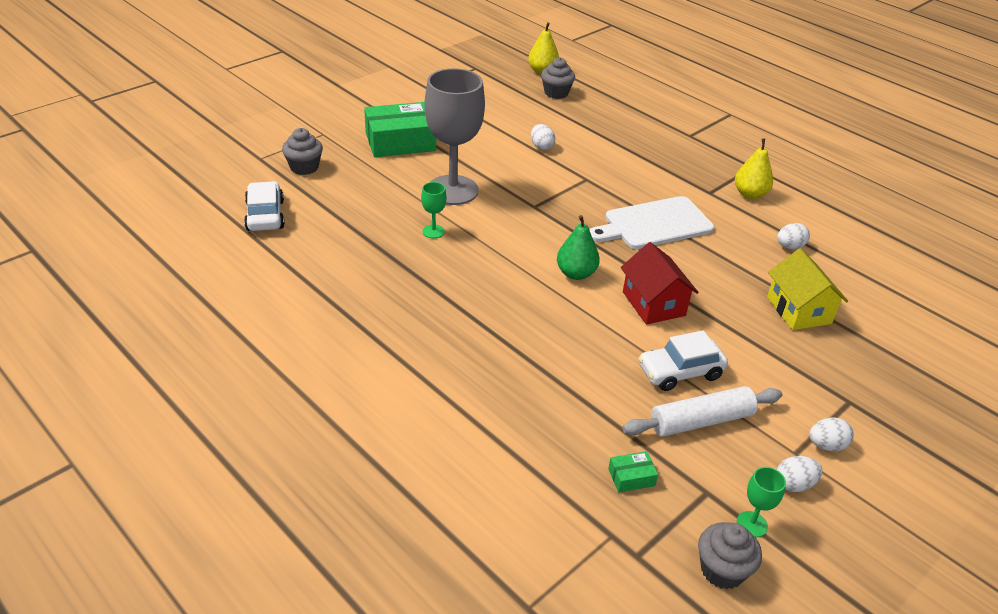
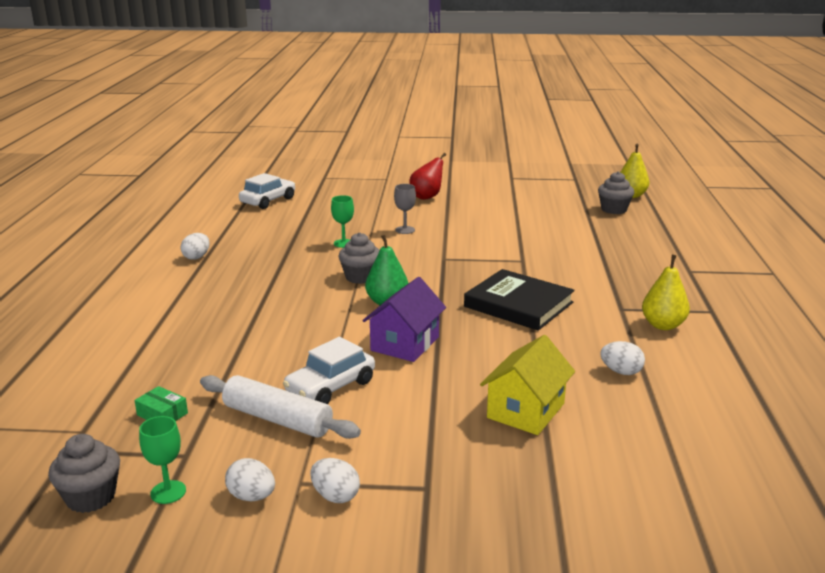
camera: 50 degrees right, 15 degrees down
(304, 167) = (339, 189): grey cupcake -> grey cupcake (360, 277)
(400, 142) = (427, 197): green box -> red pear
(452, 190) = (405, 230): grey goblet -> grey goblet, size x0.41
(541, 146) = (527, 232): white egg -> white egg (196, 257)
(653, 304) = (405, 343): red house -> purple house
(654, 224) = (518, 304): white cutting board -> black book
(680, 372) = (330, 387): white car -> white car turned 75 degrees counterclockwise

